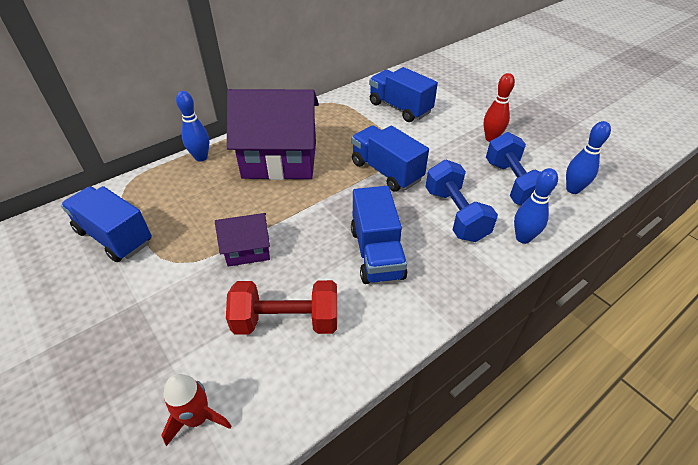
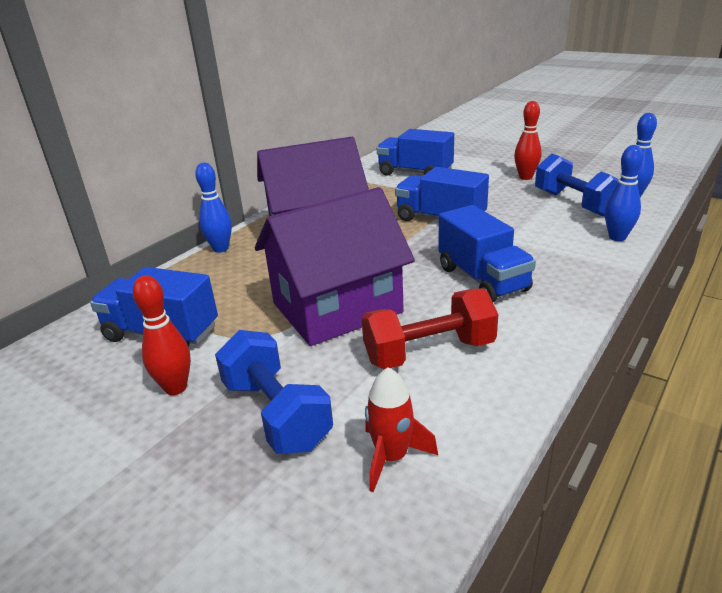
camera: 15 degrees left, 15 degrees down
(95, 295) = (176, 388): none -> red bowling pin
(247, 249) = (337, 308): purple house -> purple house, size x2.03
(455, 214) = (538, 235): blue dumbbell -> blue dumbbell (276, 414)

